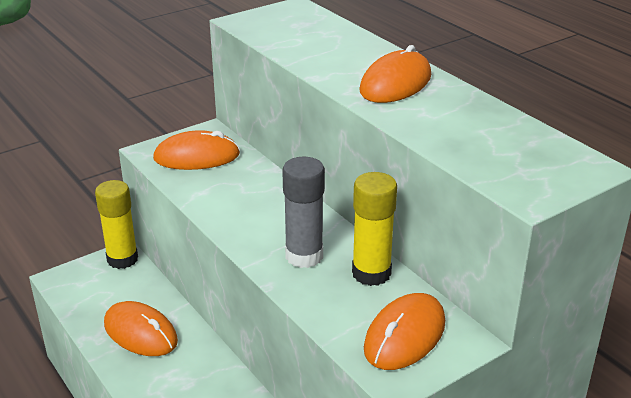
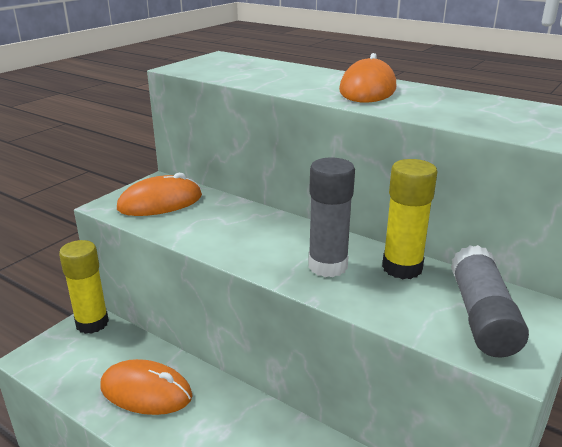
camera: 20 degrees left, 5 degrees down
(404, 335) = (482, 316): orange mouse -> grey glue stick

